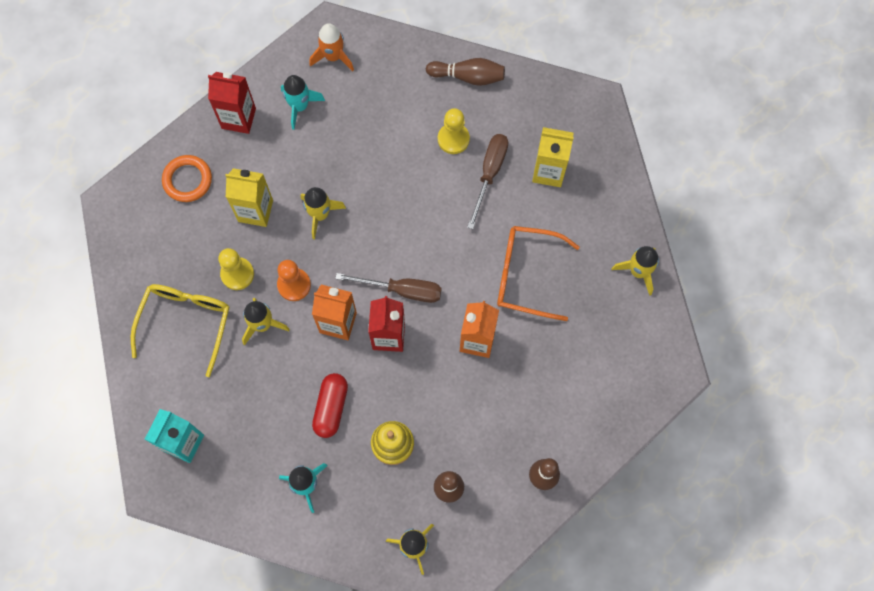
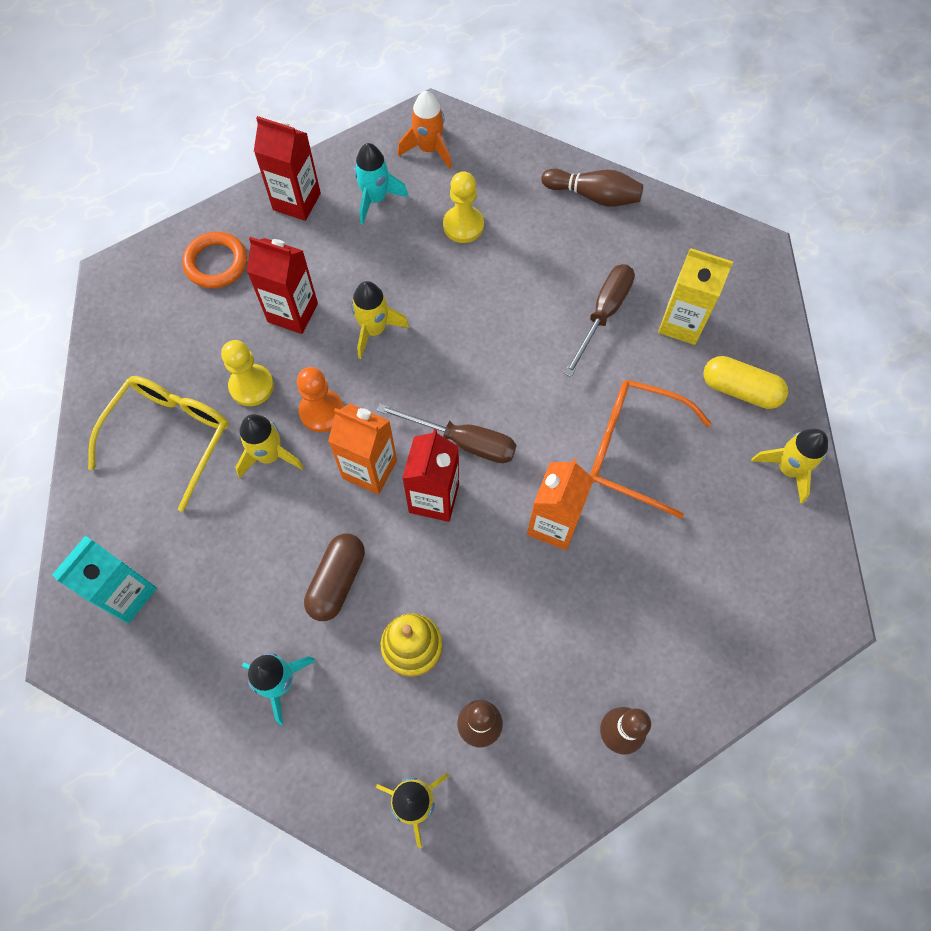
camera: 10 degrees right, 5 degrees down
(255, 211) = (292, 312): yellow carton -> red carton
(331, 408) = (337, 581): red capsule -> brown capsule
(453, 139) = (563, 266): yellow pawn -> yellow pawn (463, 225)
(597, 217) = (740, 390): none -> yellow capsule

